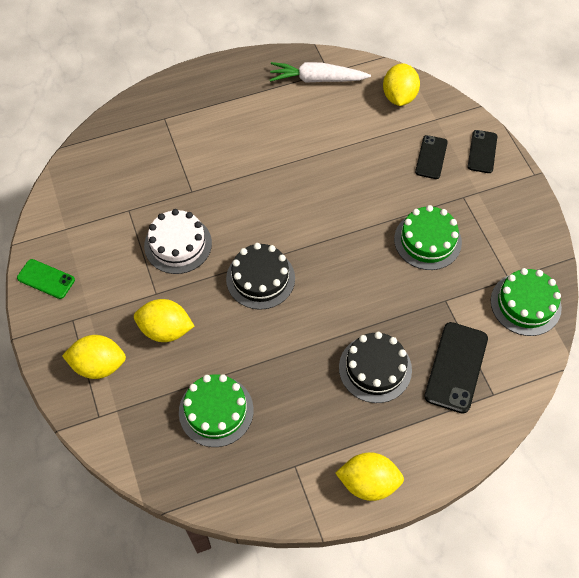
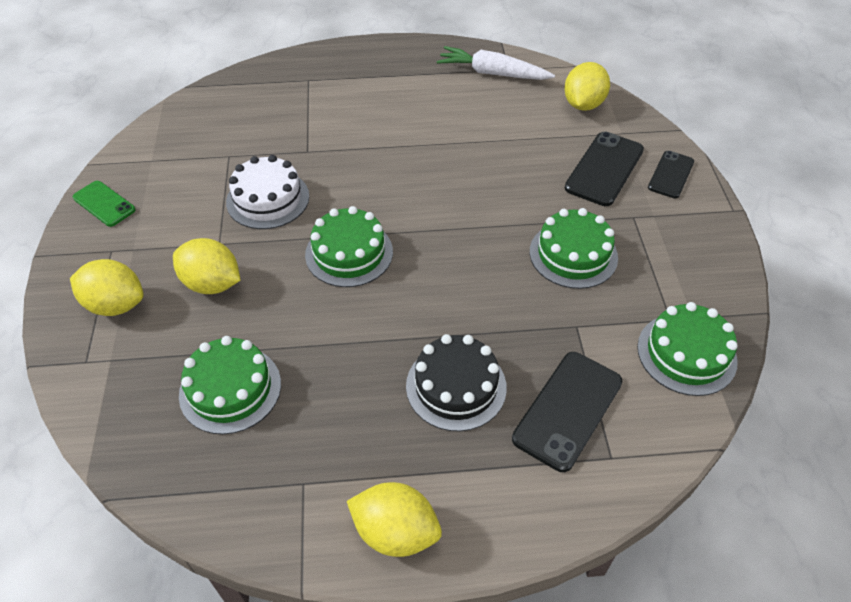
camera: 15 degrees right, 10 degrees down
(260, 278) = (349, 253): black cake -> green cake
(431, 157) = (604, 169): black phone -> black phone, size x1.59

